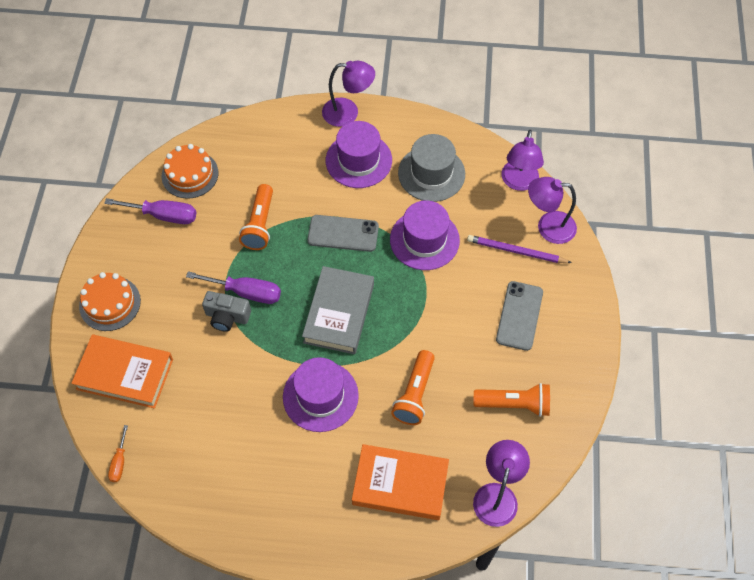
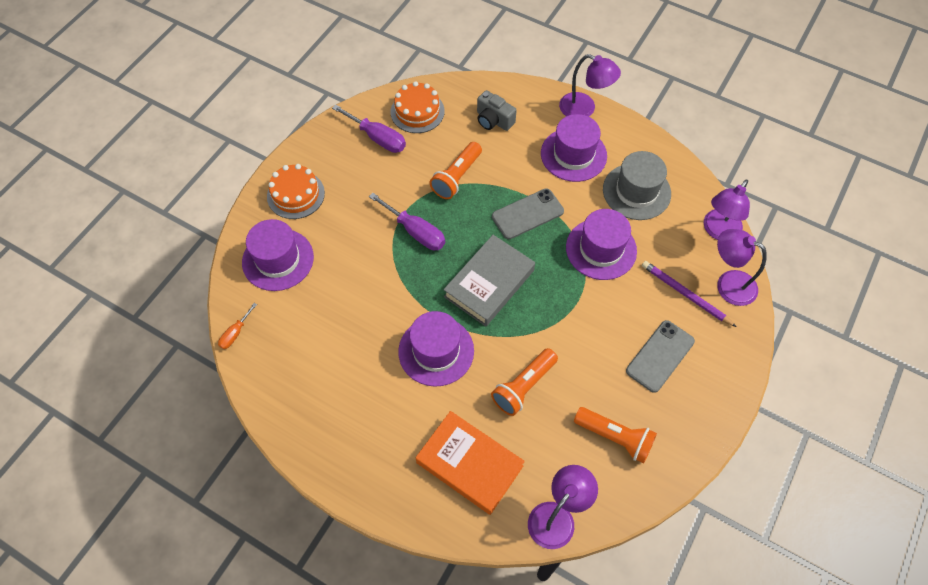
camera: 25 degrees right, 0 degrees up
(125, 374) = (278, 259): orange book -> purple hat
(227, 317) = (388, 246): grey camera -> grey camera (493, 120)
(343, 233) = (527, 214): grey phone -> grey phone turned 60 degrees counterclockwise

